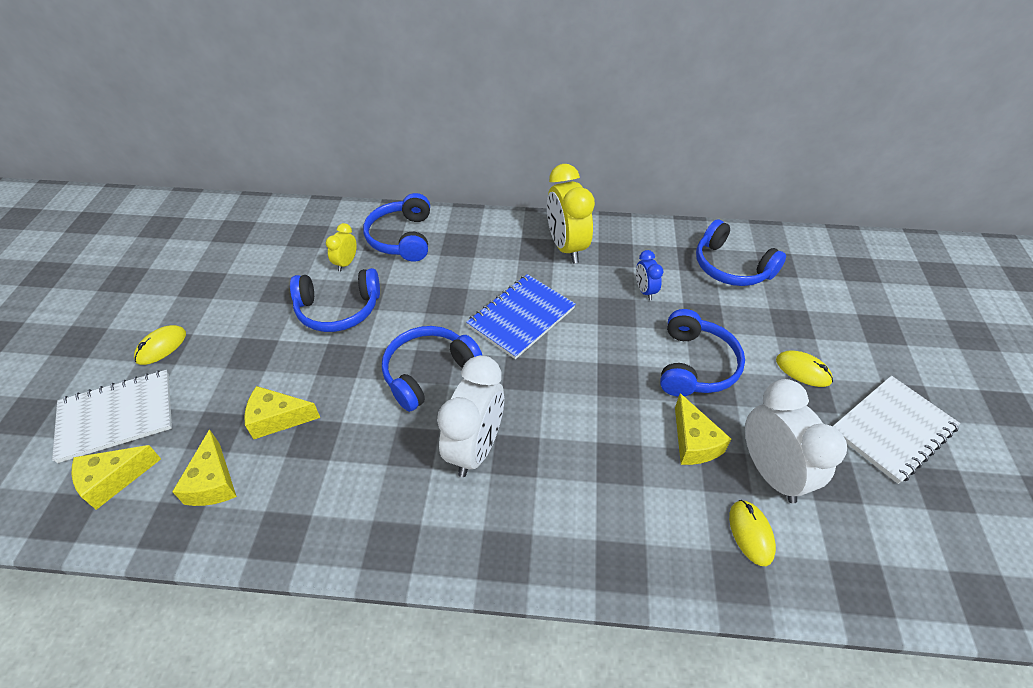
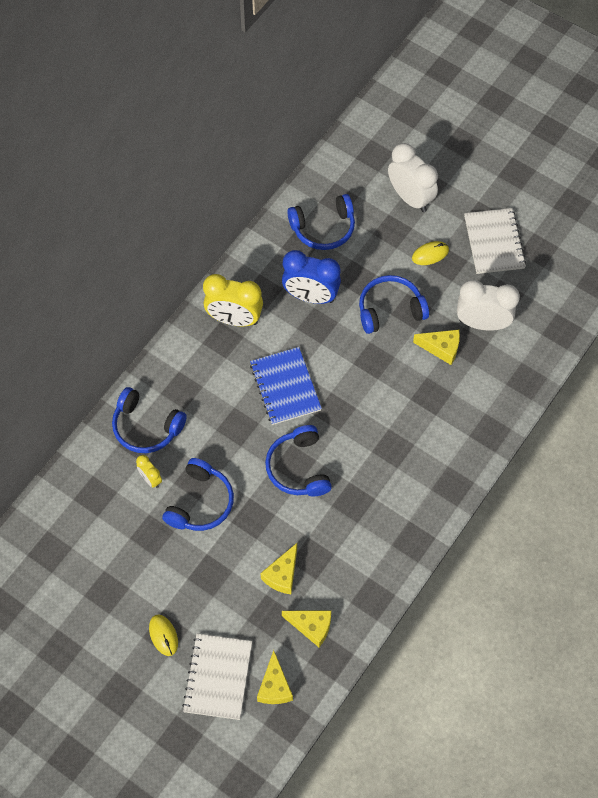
camera: 60 degrees left, 15 degrees up
(475, 448) = (375, 468): white clock -> white clock (410, 198)
(645, 291) = (311, 296): blue clock -> blue clock, size x2.02
(695, 365) = (390, 309): blue headphones -> blue headphones turned 60 degrees counterclockwise
(750, 533) = (508, 359): yellow mouse -> none

